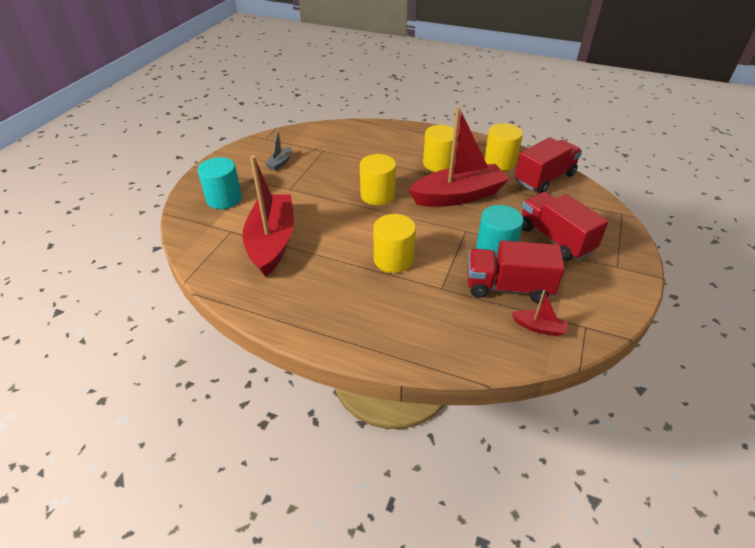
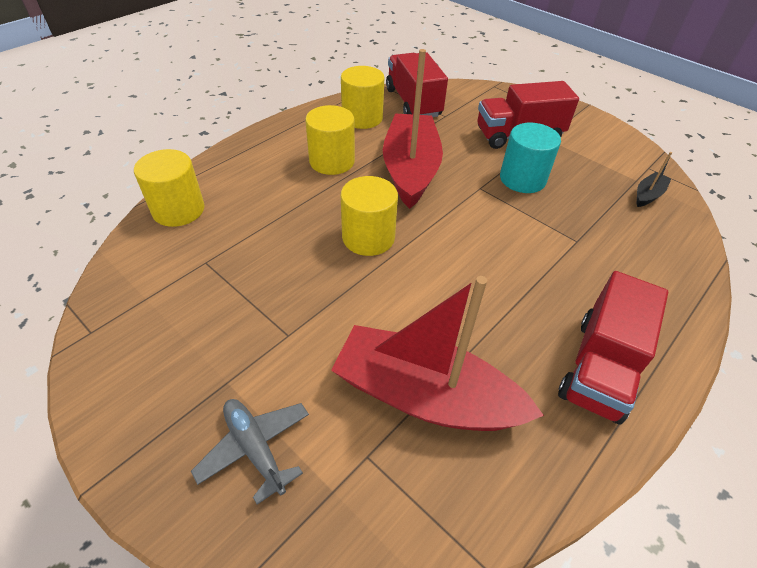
camera: 70 degrees left, 5 degrees up
(224, 199) = (255, 448): turquoise cylinder -> grey plane
(280, 163) = (197, 329): grey boat -> none
(393, 259) = (514, 265): yellow cylinder -> yellow cylinder (178, 210)
(508, 287) = (585, 192): red truck -> red truck (599, 367)
(539, 327) = (648, 195): red boat -> black boat

